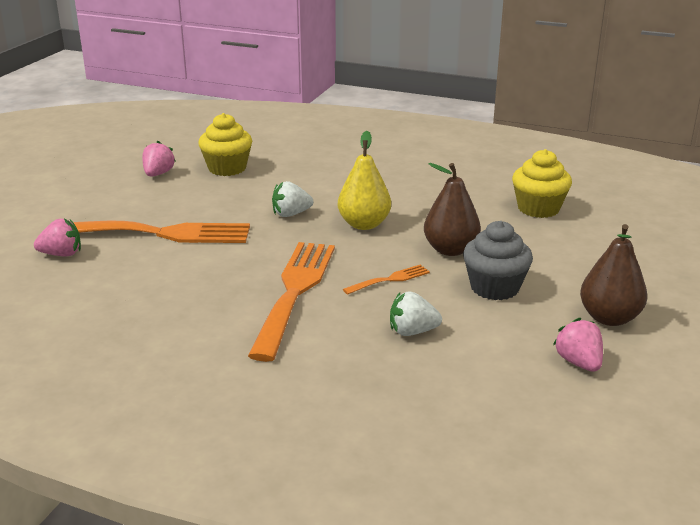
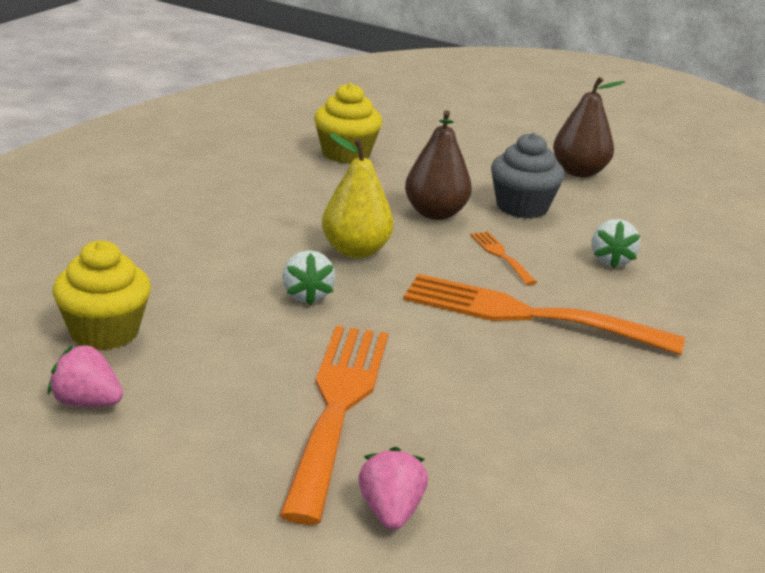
camera: 85 degrees left, 0 degrees up
(578, 363) = (654, 199): pink strawberry -> none

